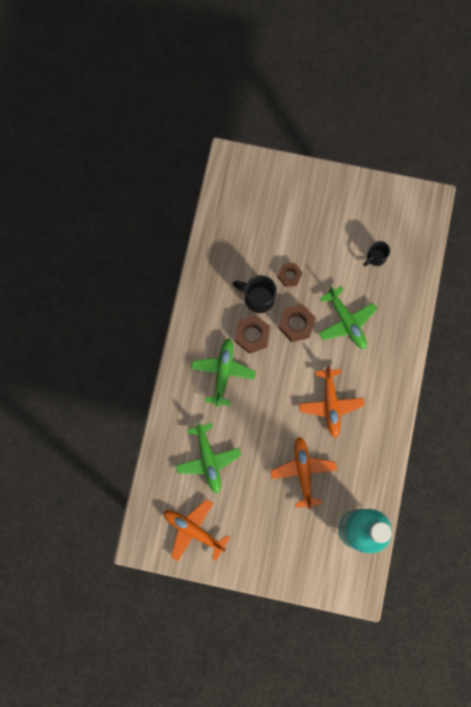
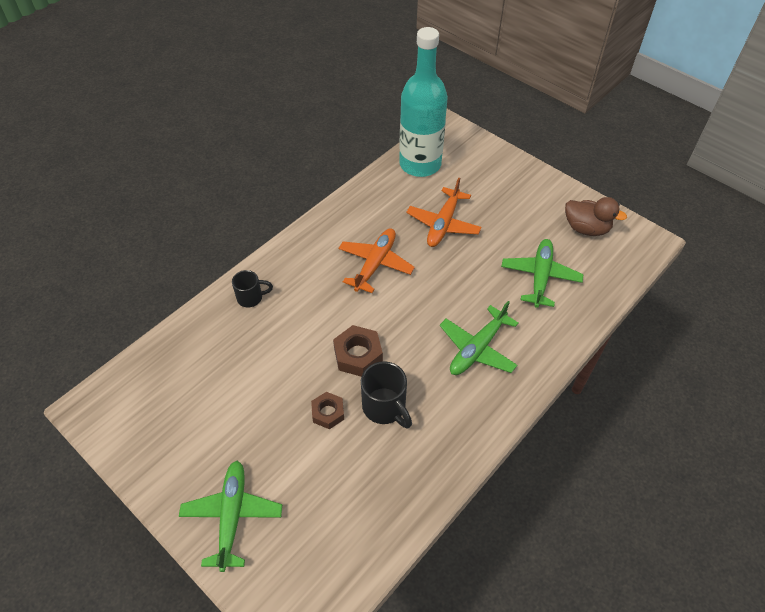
camera: 150 degrees left, 25 degrees down
(193, 530) = (586, 228): orange plane -> brown duck
(252, 335) = (419, 370): brown nut -> none
(346, 321) = (299, 329): green plane -> green plane (232, 516)
(375, 258) = (210, 378): black mug -> black mug (251, 298)

